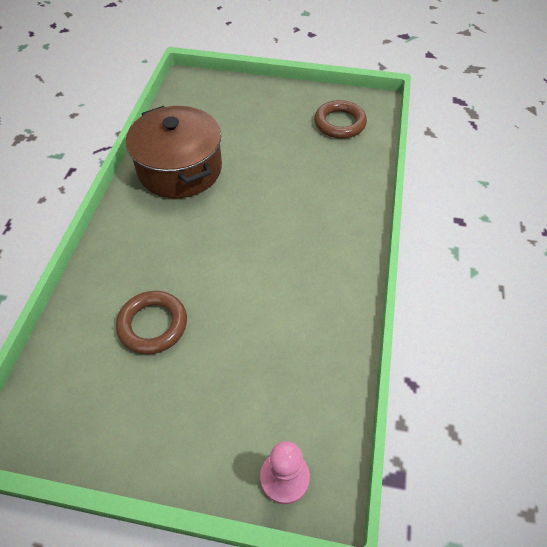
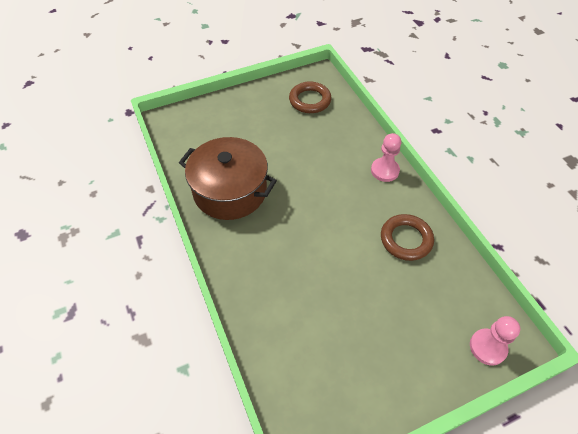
camera: 35 degrees left, 0 degrees up
(153, 325) = (321, 311): brown ring -> brown ring (406, 239)
(352, 230) = (385, 170): none -> pink pawn

